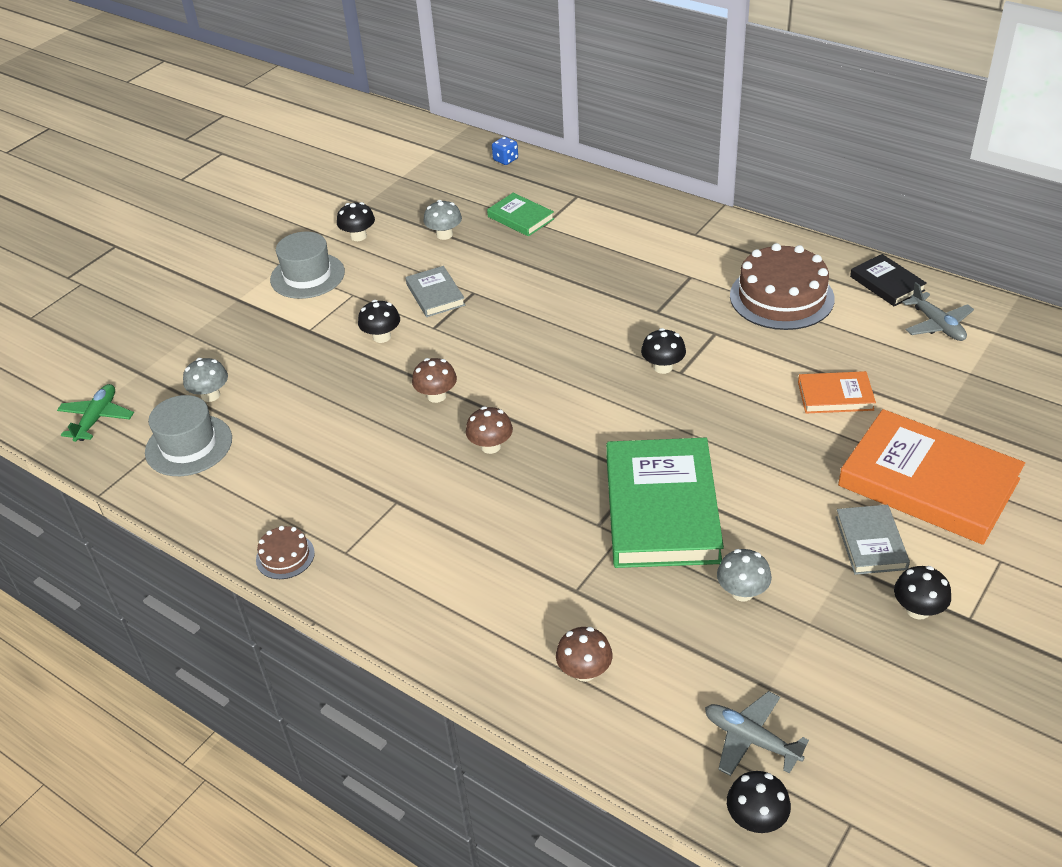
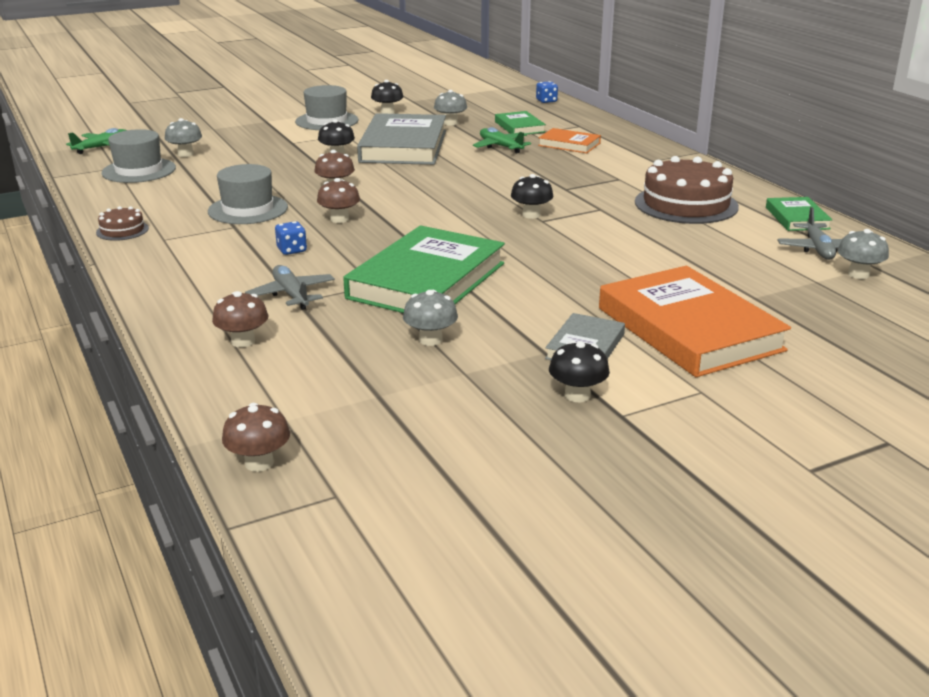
camera: 25 degrees right, 15 degrees down
(382, 467) = (248, 209): none -> grey hat
(435, 295) = (403, 146): grey book -> grey book, size x2.03
(493, 515) = (292, 250): none -> blue dice
(533, 261) = (500, 147): none -> green plane
(751, 739) = (320, 418): grey plane -> grey plane (291, 295)
(756, 819) = (259, 463): black mushroom -> brown mushroom
(835, 396) = (664, 263): orange book -> orange book (569, 144)
(887, 283) = (797, 218): black book -> green book
(993, 350) = (858, 274): none -> grey mushroom

